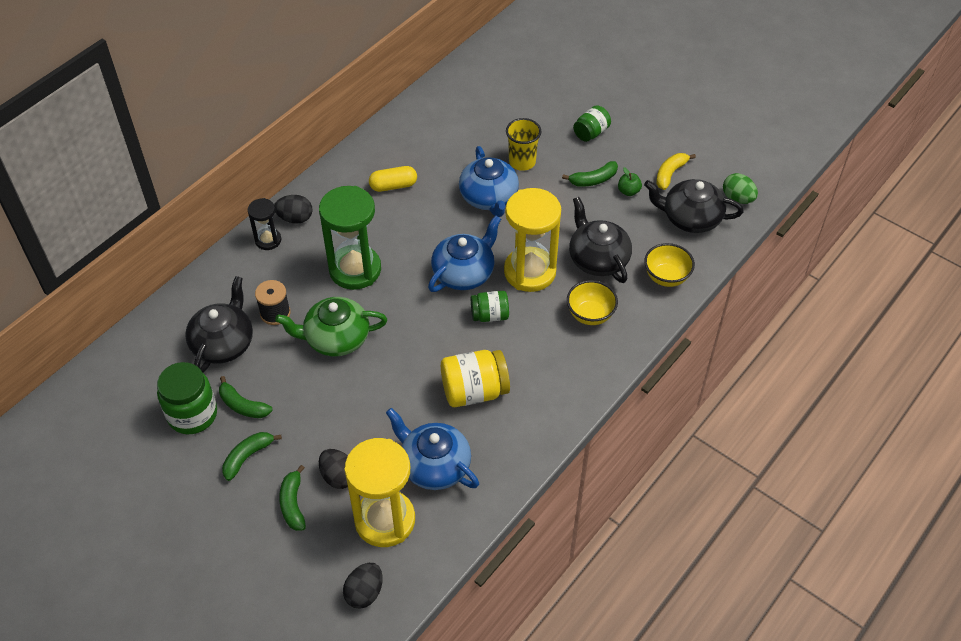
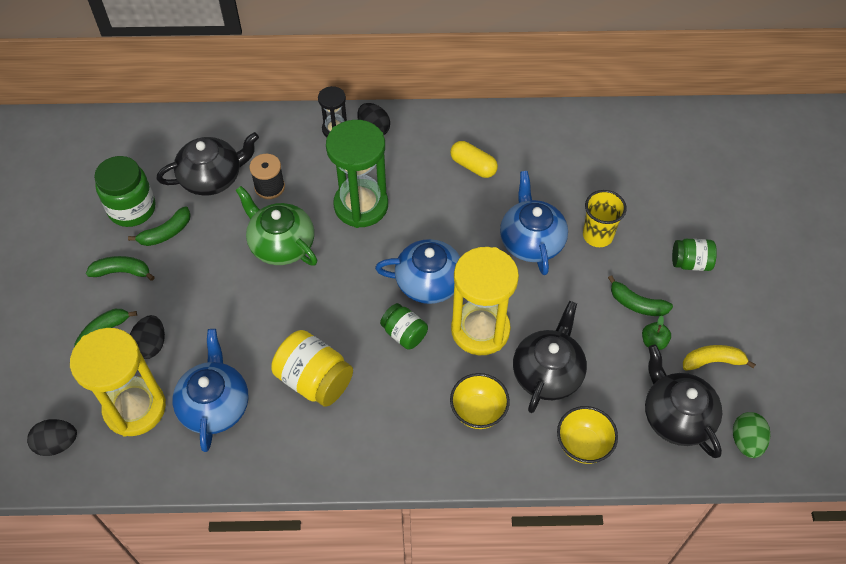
camera: 50 degrees right, 5 degrees up
(242, 405) = (166, 233): green banana -> green banana turned 120 degrees counterclockwise
(489, 198) = (531, 241): blue teapot -> blue teapot turned 135 degrees clockwise

